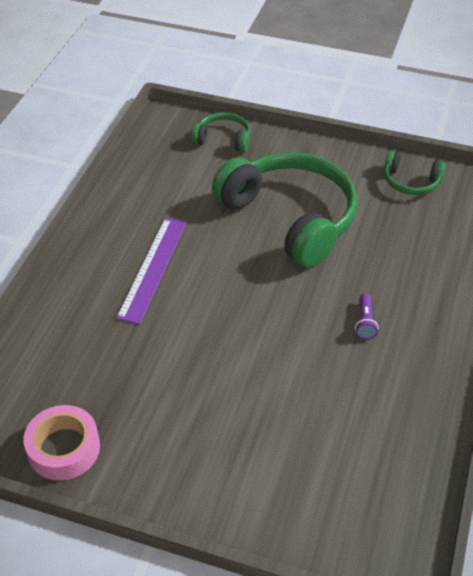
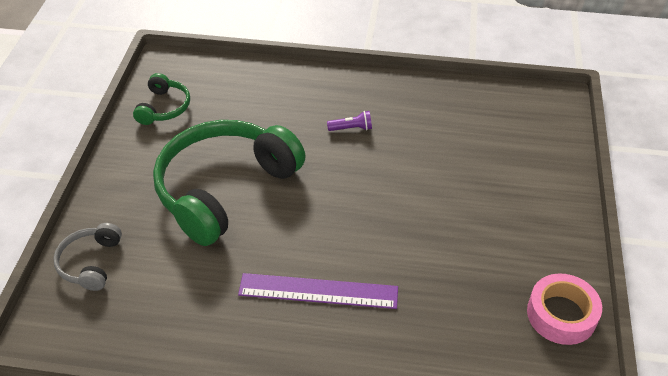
camera: 100 degrees left, 0 degrees up
(223, 139) = (90, 263): green headphones -> grey headphones

